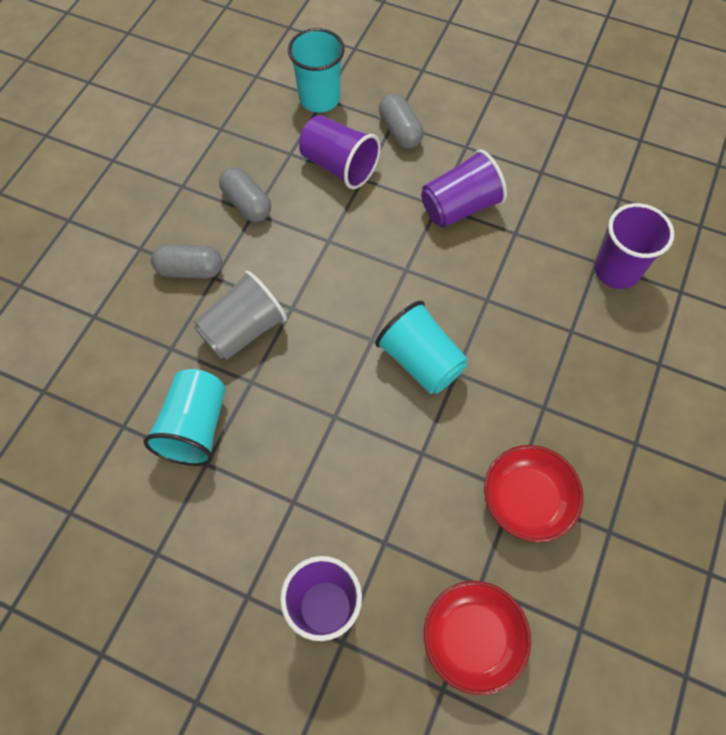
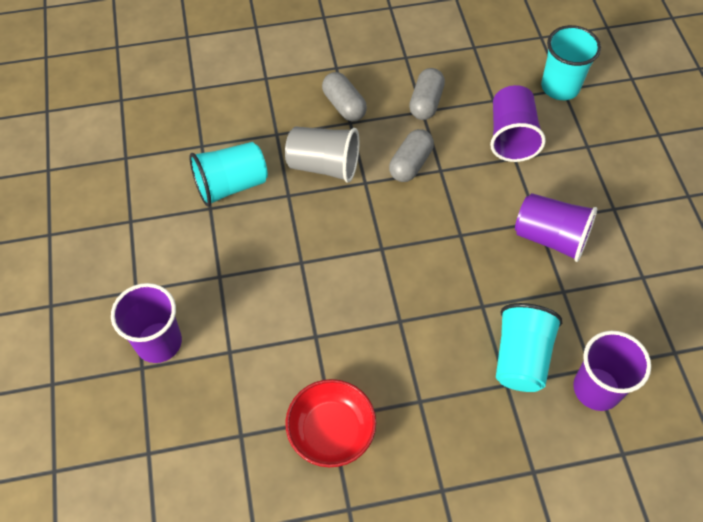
camera: 55 degrees right, 5 degrees down
(400, 131) = (583, 155): grey capsule -> grey capsule (410, 164)
(421, 361) = (390, 291): turquoise cup -> turquoise cup (521, 358)
(472, 638) = (197, 452): red bowl -> none

